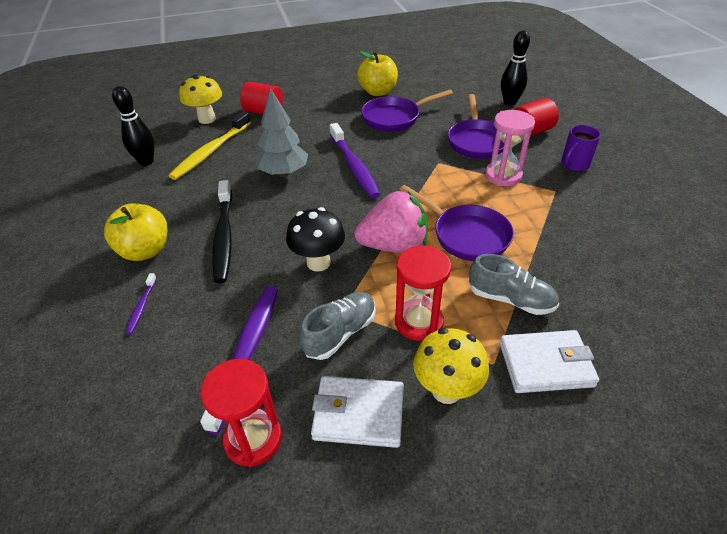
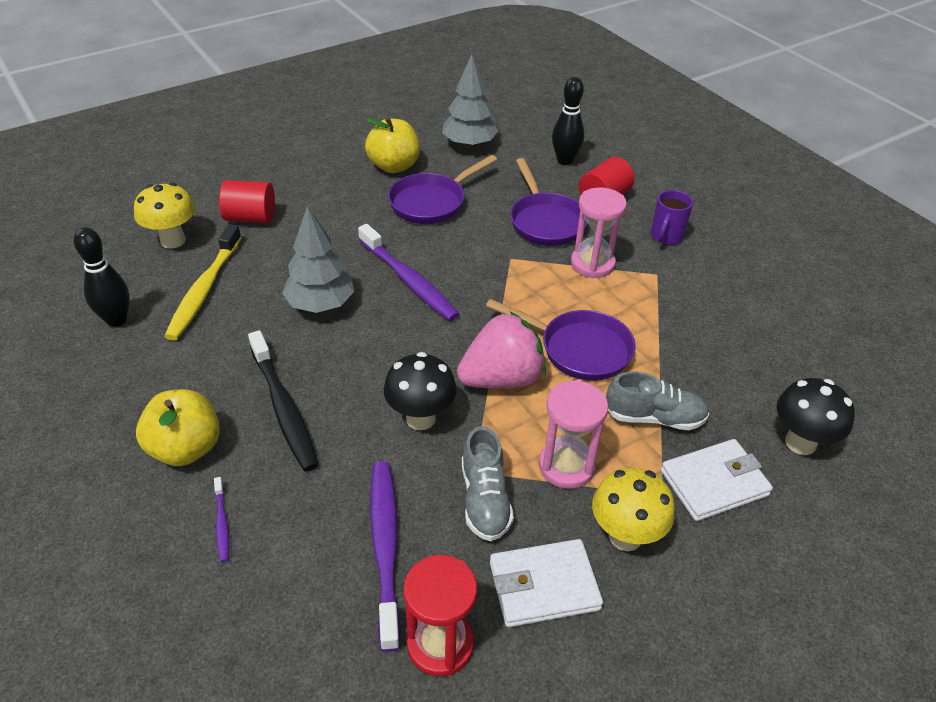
camera: 20 degrees left, 0 degrees up
(340, 333) = (484, 499): grey shoe -> grey shoe turned 150 degrees clockwise
(418, 322) = (566, 466): red hourglass -> pink hourglass
(439, 84) = (469, 144): none -> grey tree
(643, 348) = (800, 443): none -> black mushroom

